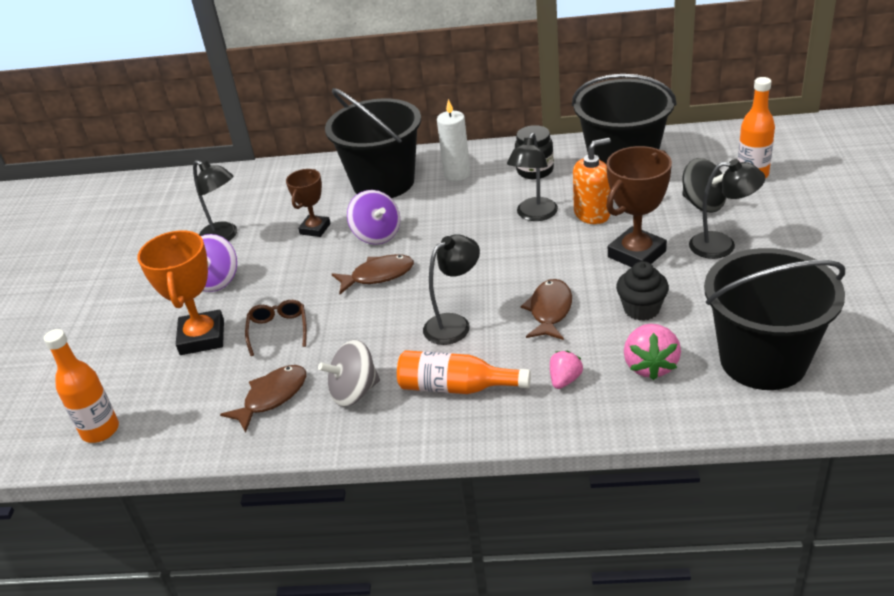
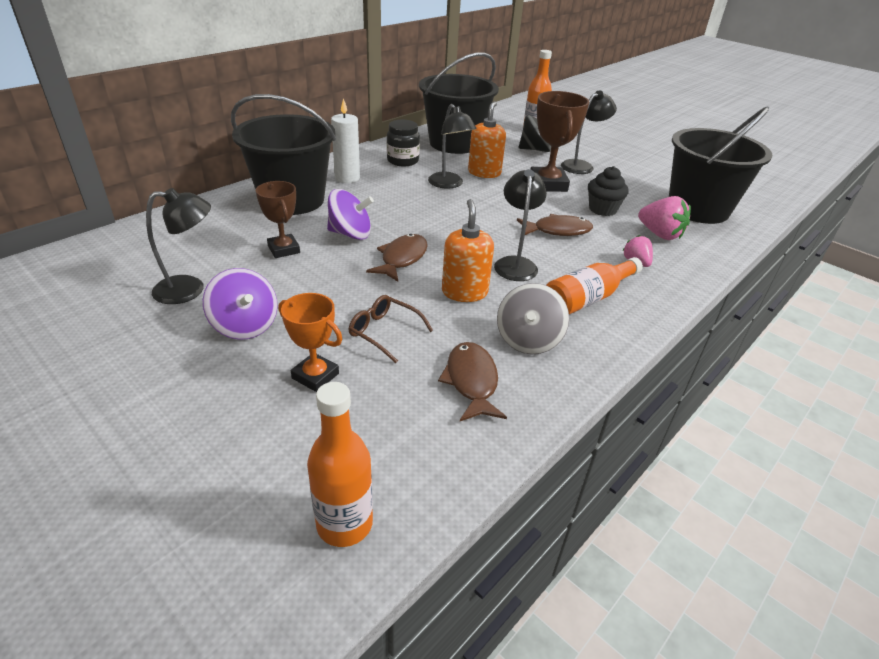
camera: 55 degrees left, 0 degrees up
(202, 337) = (315, 376): orange trophy -> orange trophy, size x0.62
(375, 328) = (464, 292): none -> orange soap dispenser
(550, 311) = (558, 231): brown fish -> brown fish turned 120 degrees clockwise

